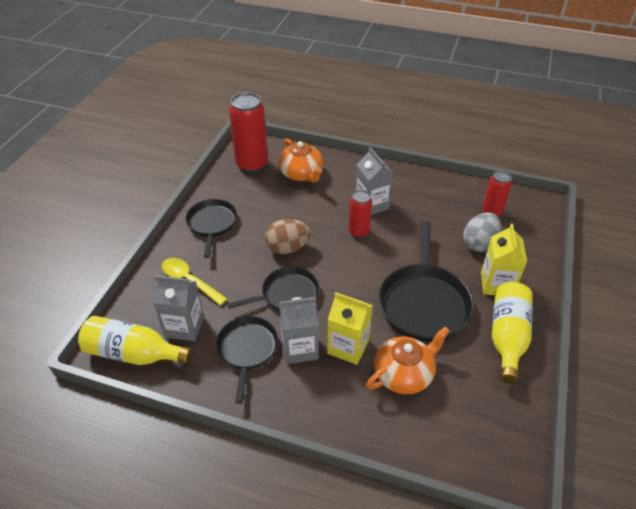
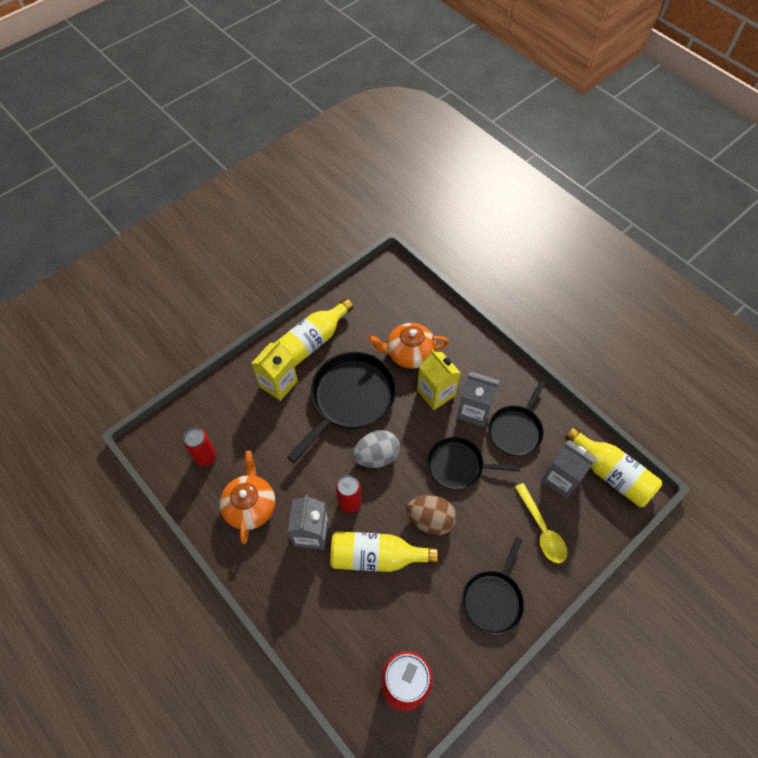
camera: 150 degrees left, 15 degrees up
(301, 174) = (354, 629): orange teapot -> orange teapot (250, 506)
(314, 211) = (376, 556): none -> yellow bottle
(479, 243) = (253, 428): grey egg -> grey egg (376, 456)

